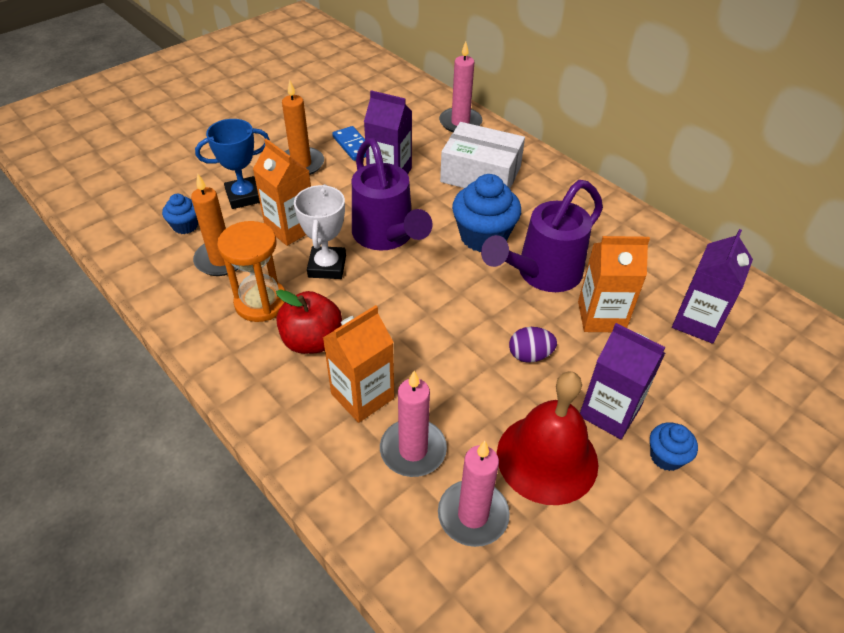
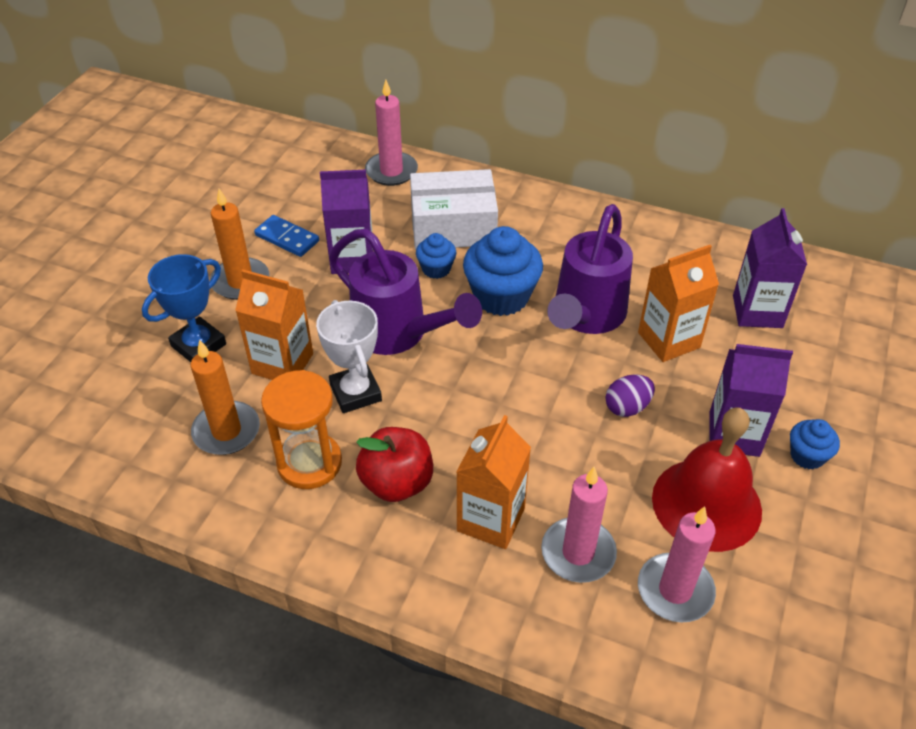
camera: 25 degrees left, 0 degrees up
(185, 226) = (151, 407): blue cupcake -> blue cupcake (436, 269)

